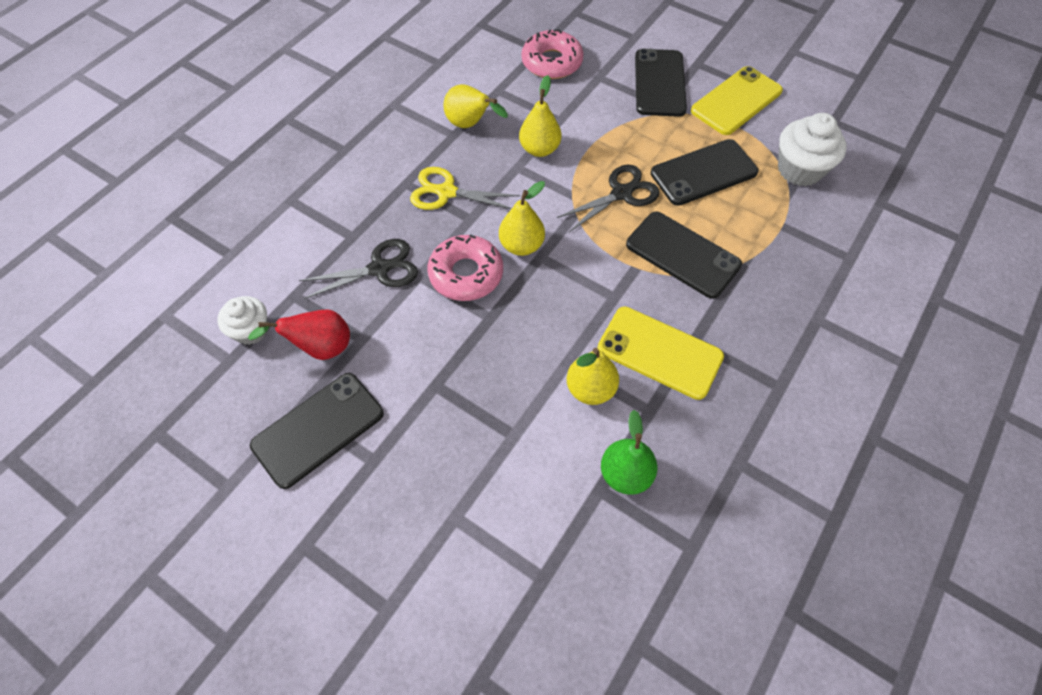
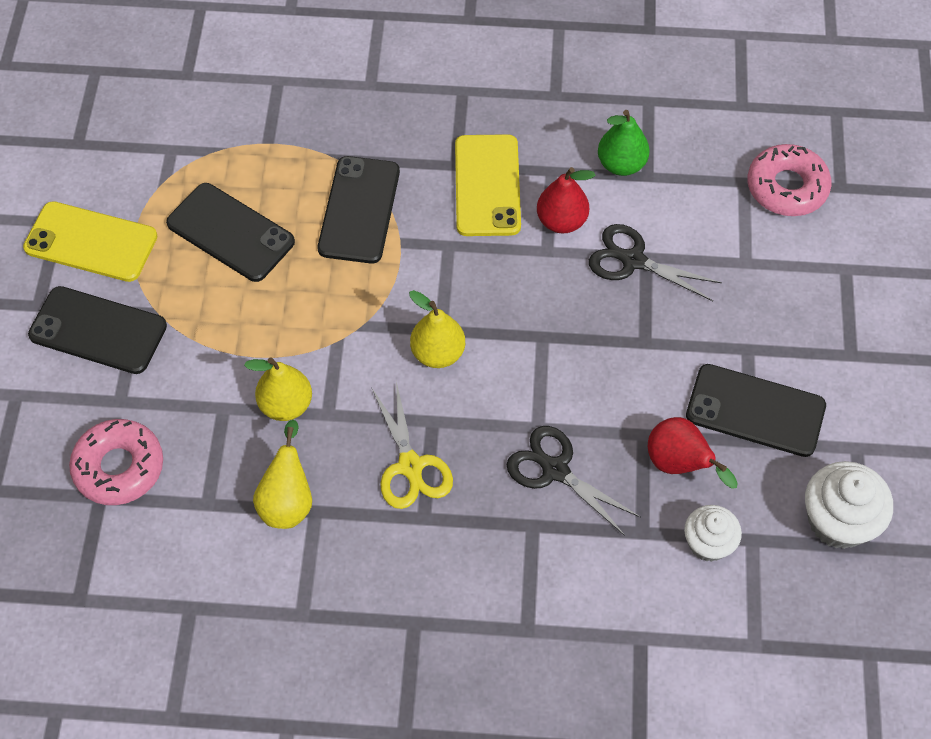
camera: 120 degrees left, 0 degrees up
(466, 274) = (507, 385): pink donut -> pink donut (786, 187)
(590, 389) = (561, 221): yellow pear -> red pear
(621, 193) = (307, 295): black scissors -> black scissors (633, 261)
(659, 83) = (98, 330): black phone -> black phone turned 45 degrees clockwise
(799, 169) = (176, 151): white cupcake -> white cupcake (838, 521)

